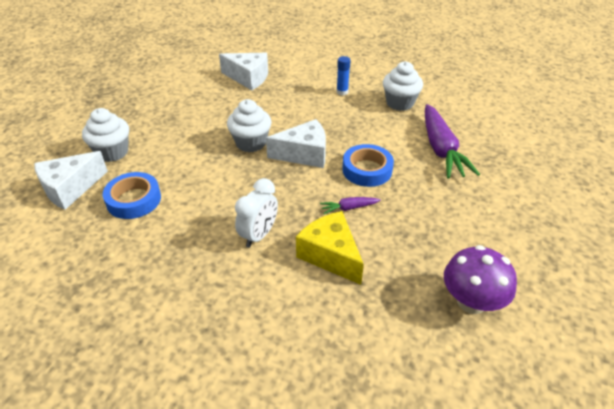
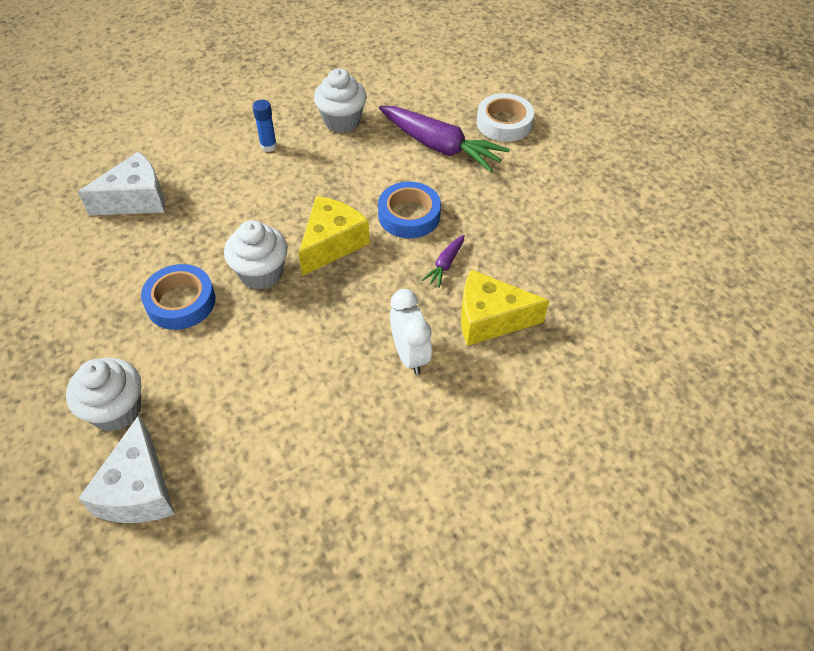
camera: 50 degrees left, 10 degrees up
(134, 200) = (235, 434): blue tape -> blue tape (181, 302)
(304, 154) = (332, 244): white cheese -> yellow cheese
(471, 302) = (624, 266): purple mushroom -> none
(507, 163) = (504, 123): none -> white tape

